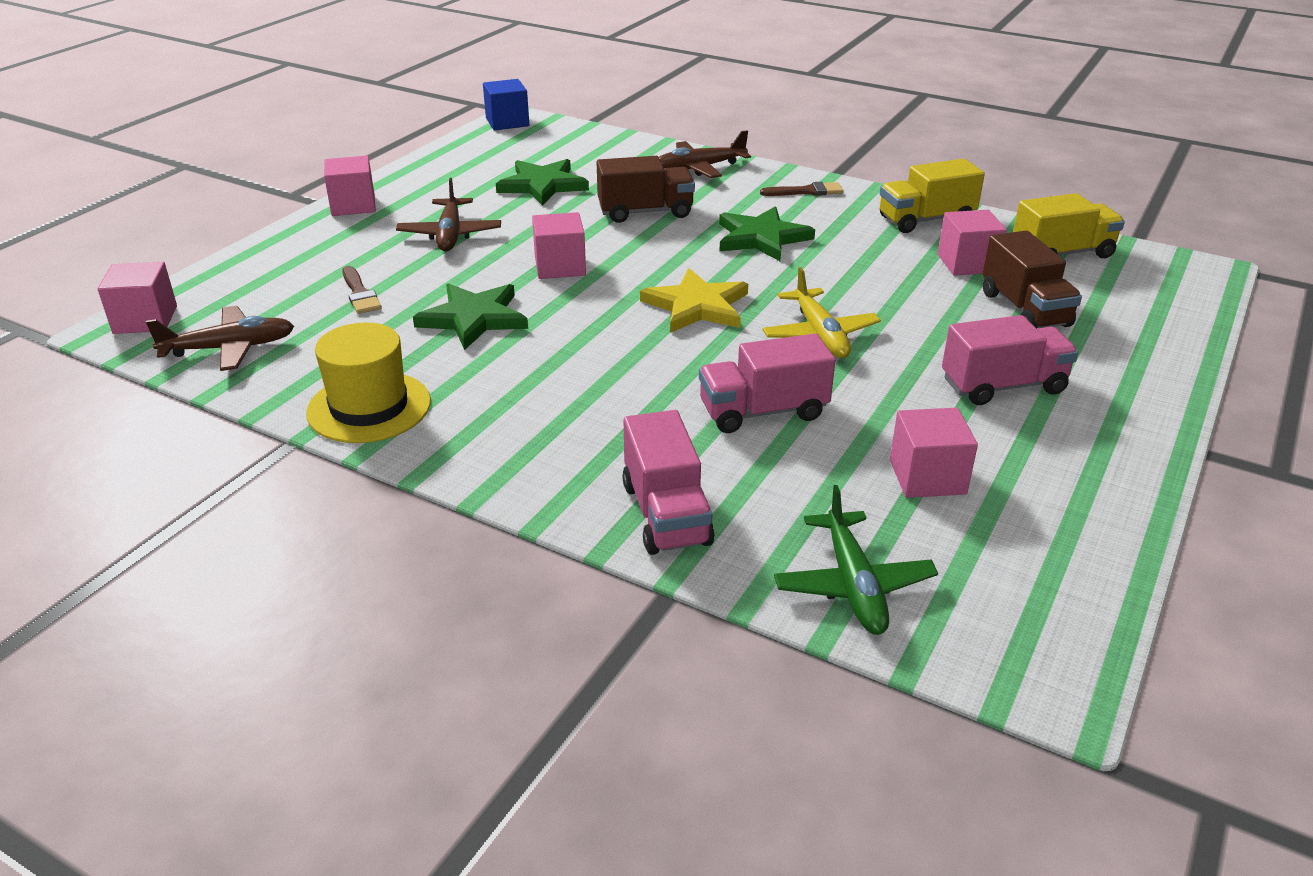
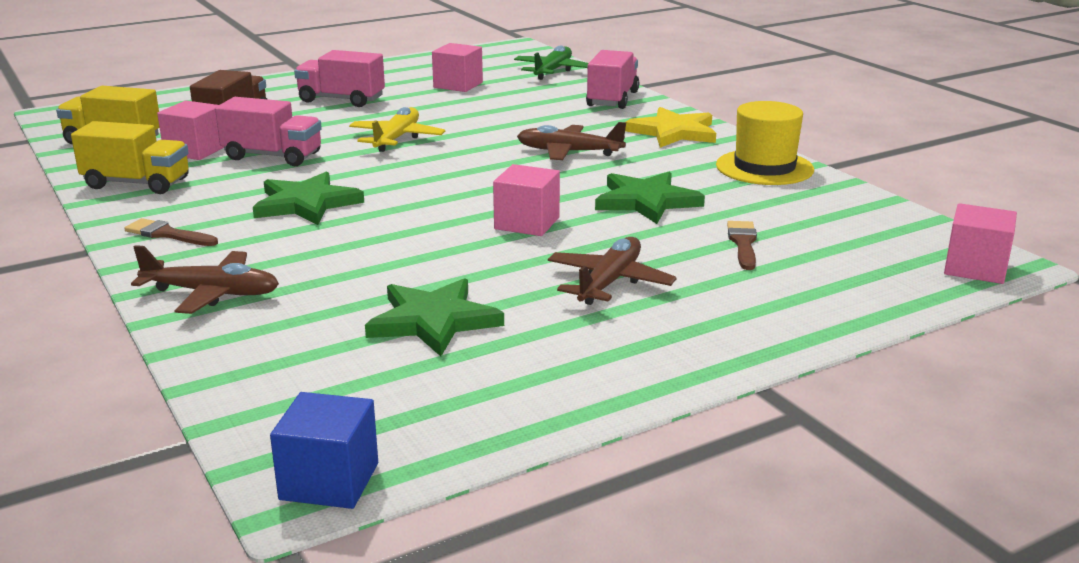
camera: 150 degrees left, 10 degrees down
(230, 348) = (879, 225): brown plane -> brown plane (569, 152)
(353, 205) = (710, 357): pink cube -> none
(645, 212) = (368, 254): brown truck -> none
(697, 306) = (453, 171): yellow star -> yellow star (673, 132)
(763, 411) = (501, 117): pink truck -> pink truck (272, 156)

